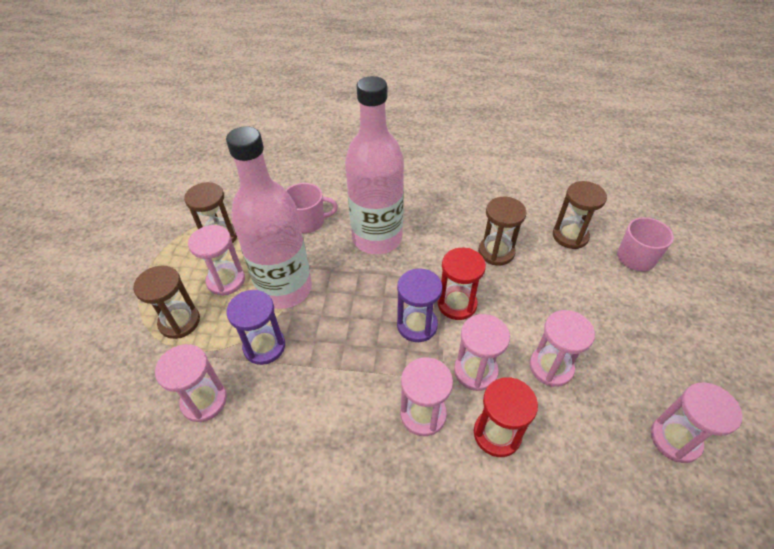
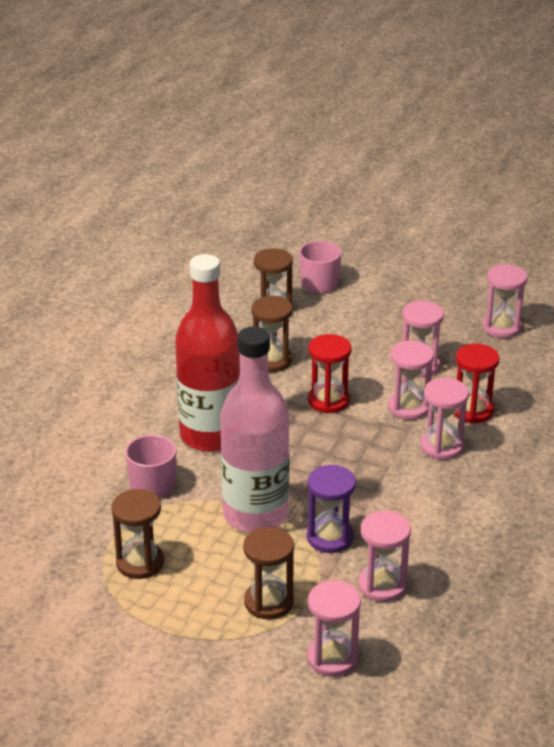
camera: 75 degrees left, 15 degrees down
(226, 281) = (220, 561): pink hourglass -> pink hourglass (332, 658)
(377, 238) = (210, 436): pink bottle -> red bottle
(417, 325) = (344, 431): purple hourglass -> none

